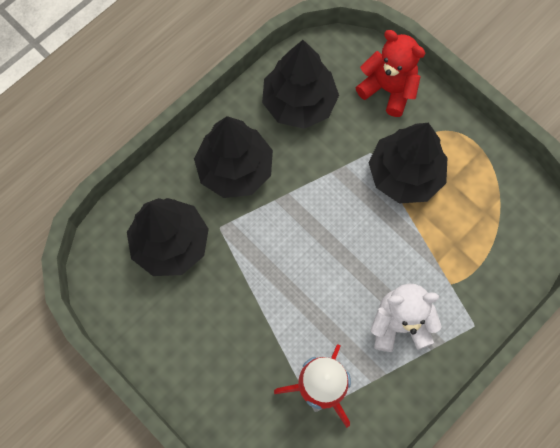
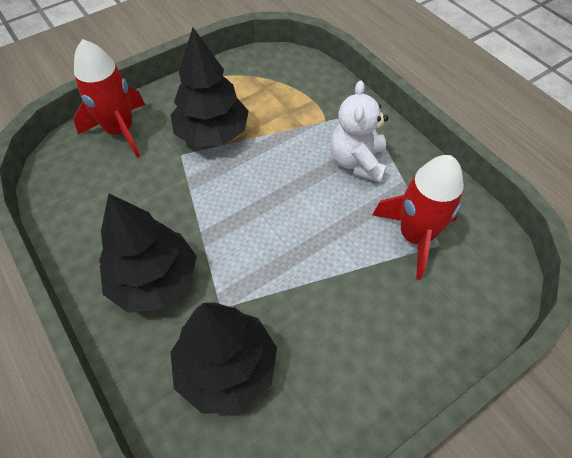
camera: 80 degrees left, 15 degrees down
(299, 103) = (101, 205): black tree -> none
(388, 89) = (120, 130): red teddy bear -> red rocket

